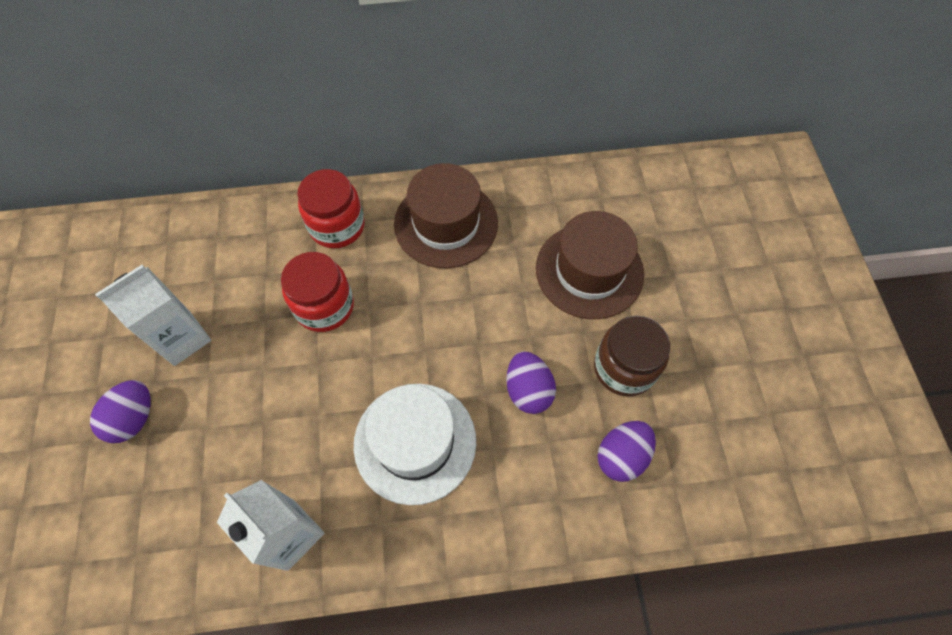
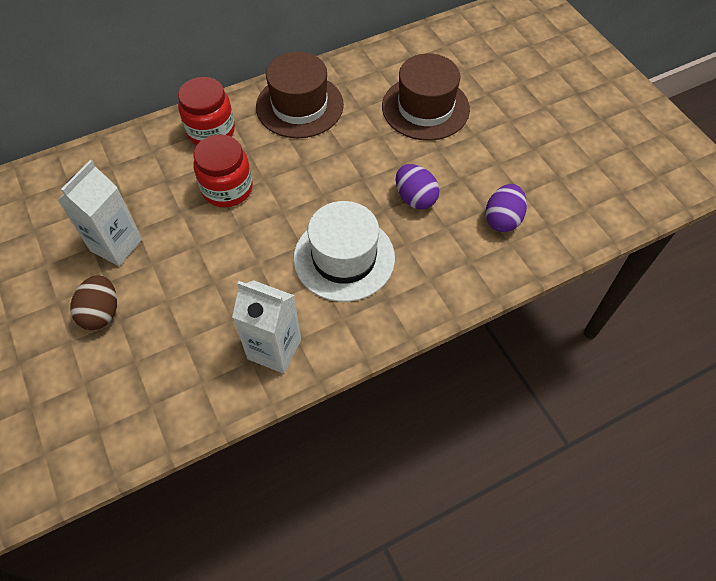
camera: 20 degrees left, 5 degrees down
(134, 418) = (101, 313): purple egg -> brown egg
(624, 368) = (479, 163): brown jar -> none

